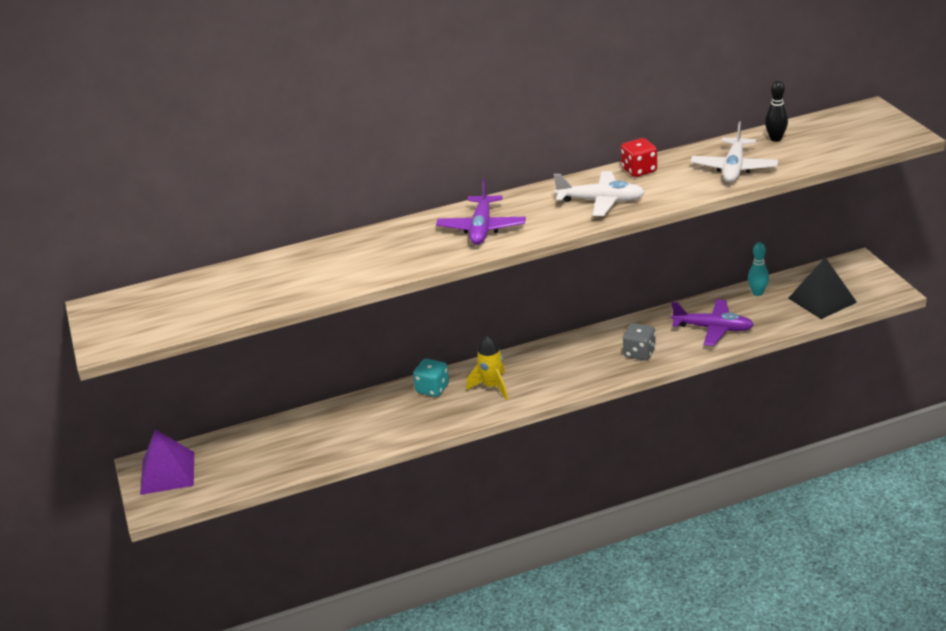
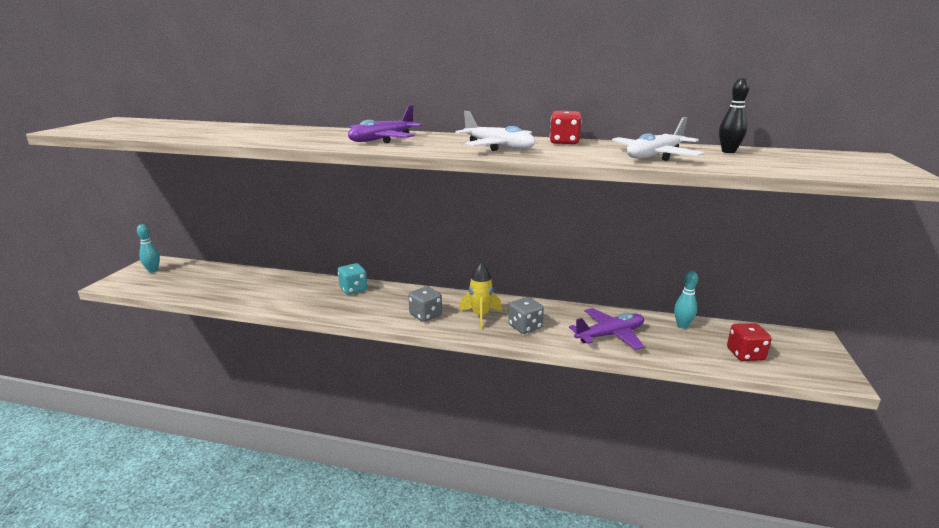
camera: 30 degrees right, 10 degrees down
(167, 473) = (153, 270): purple pyramid -> turquoise bowling pin
(492, 387) = (389, 304): yellow rocket -> yellow rocket (480, 316)
(541, 382) = (425, 315): none -> grey dice
(713, 329) = (610, 335): purple plane -> purple plane turned 75 degrees counterclockwise
(822, 300) = (745, 354): black pyramid -> red dice

